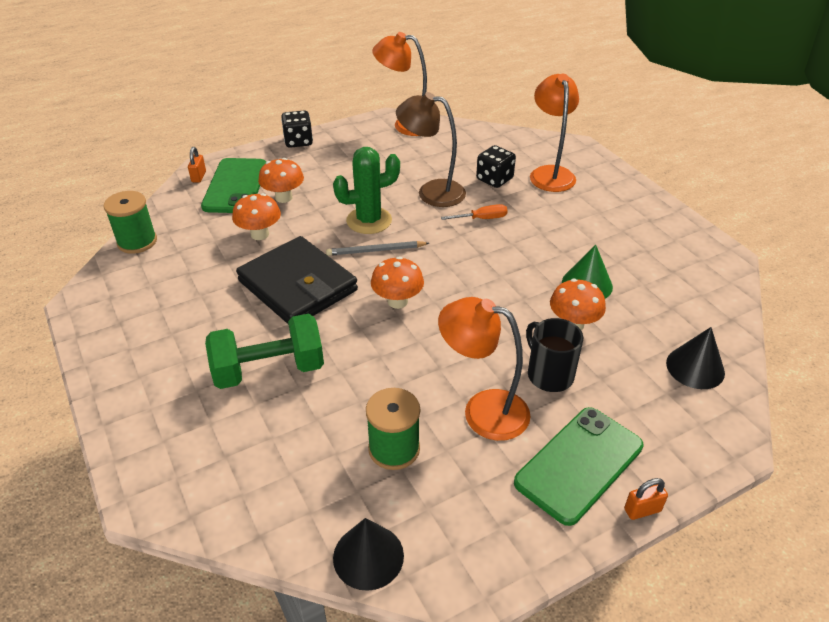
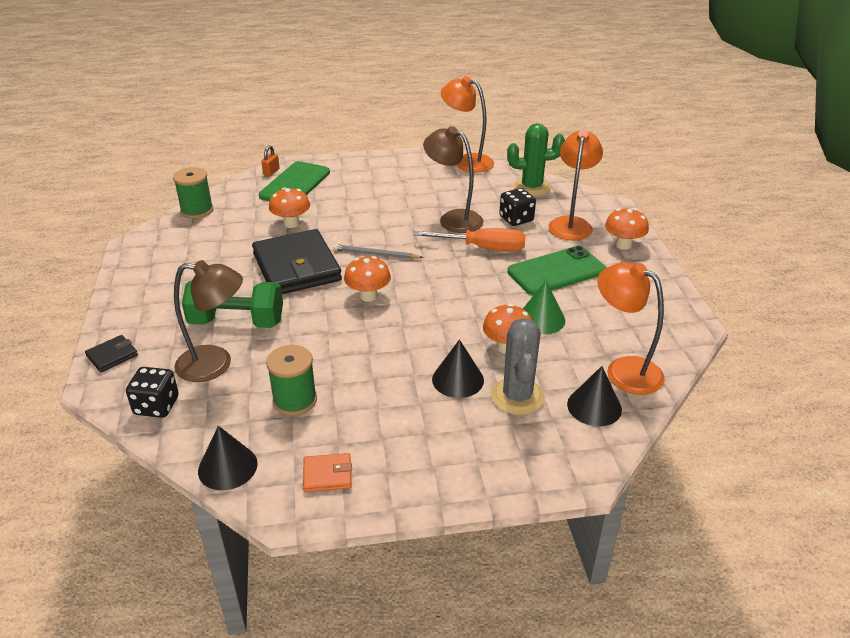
camera: 20 degrees right, 5 degrees down
(141, 454) = (112, 356): none -> black wallet
(276, 430) = (215, 364): none -> brown lamp
(283, 197) = (327, 200): orange mushroom -> orange mushroom (623, 245)
(298, 141) = (367, 159): black dice -> black dice (156, 406)
(369, 220) = (385, 230): green cactus -> green cactus (532, 187)
(482, 219) = (483, 248): orange screwdriver -> orange screwdriver, size x1.80
(483, 410) = (383, 392): orange lamp -> orange lamp (624, 370)
(485, 529) = (327, 475): none -> orange wallet
(549, 374) = (458, 379): black mug -> black cone
(579, 464) = (436, 451): green phone -> green phone (556, 271)
(618, 377) = (517, 396): none -> grey cactus
(642, 510) = (466, 499): orange padlock -> none

